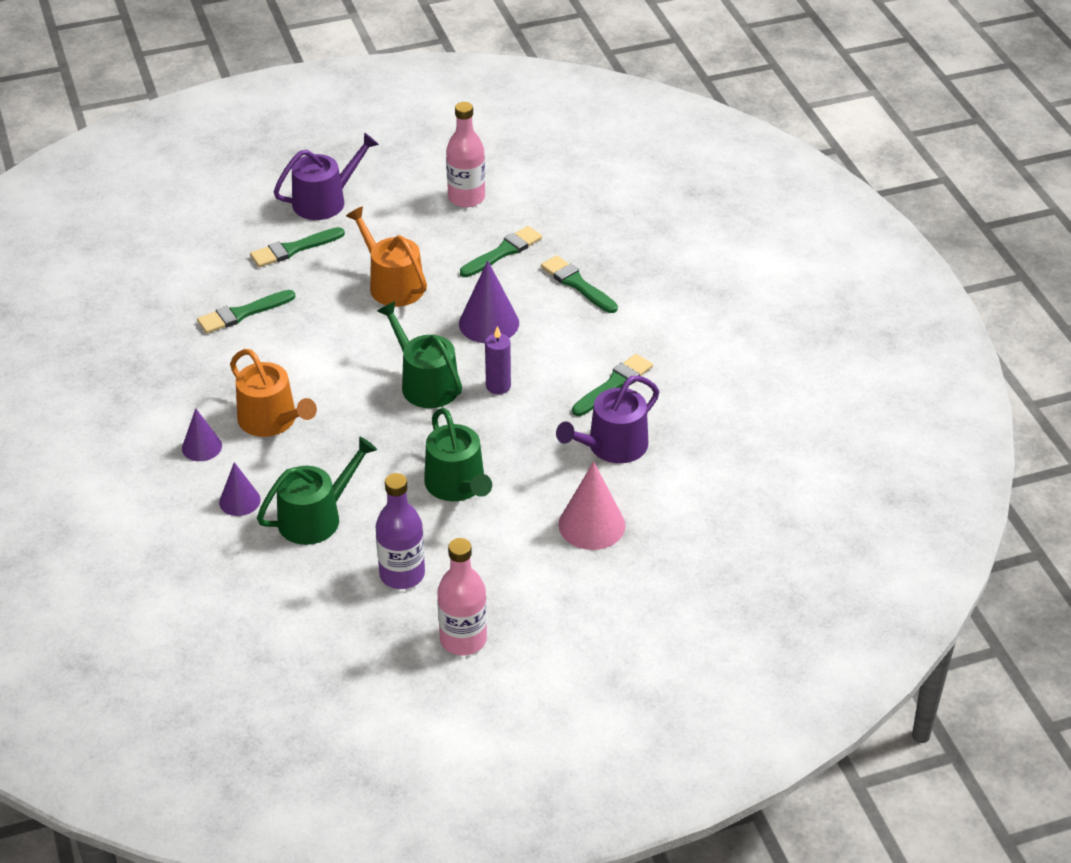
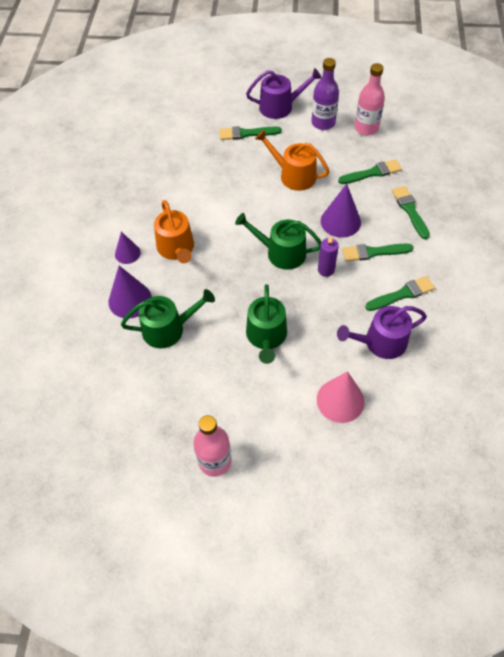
camera: 25 degrees right, 15 degrees up
(239, 501) = (130, 300): purple cone -> purple cone, size x1.61
(242, 313) = (196, 168): green brush -> green brush (373, 252)
(392, 284) = (293, 175): orange watering can -> orange watering can turned 45 degrees counterclockwise
(402, 574) = (200, 393): purple bottle -> purple bottle (323, 123)
(425, 383) = (281, 252): green watering can -> green watering can turned 60 degrees counterclockwise

